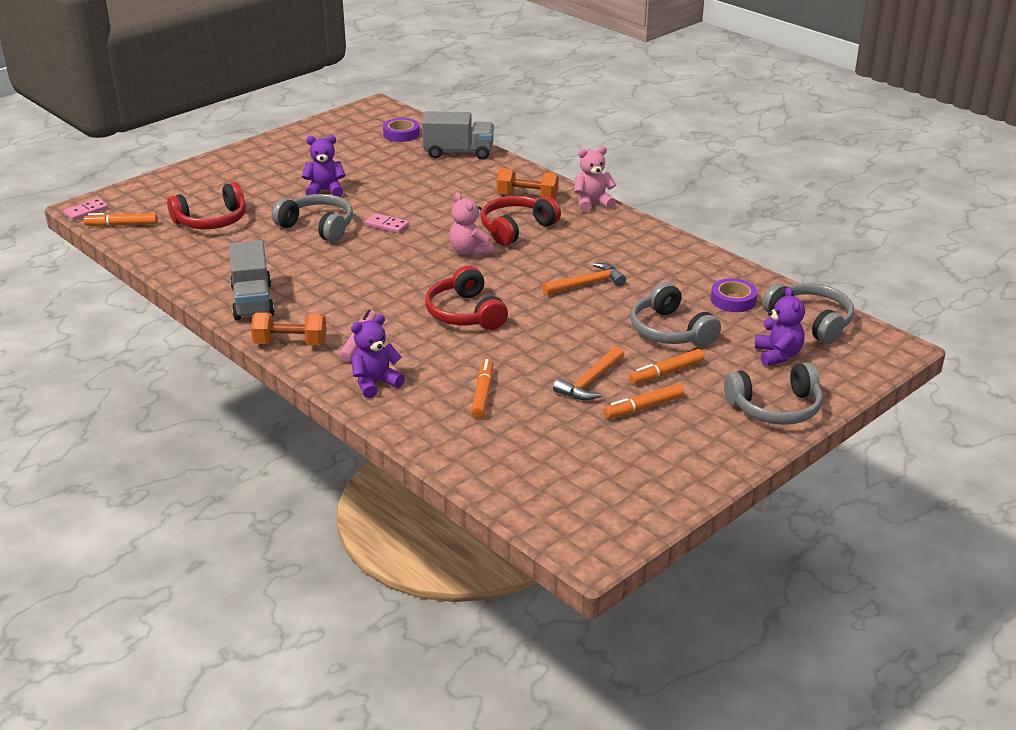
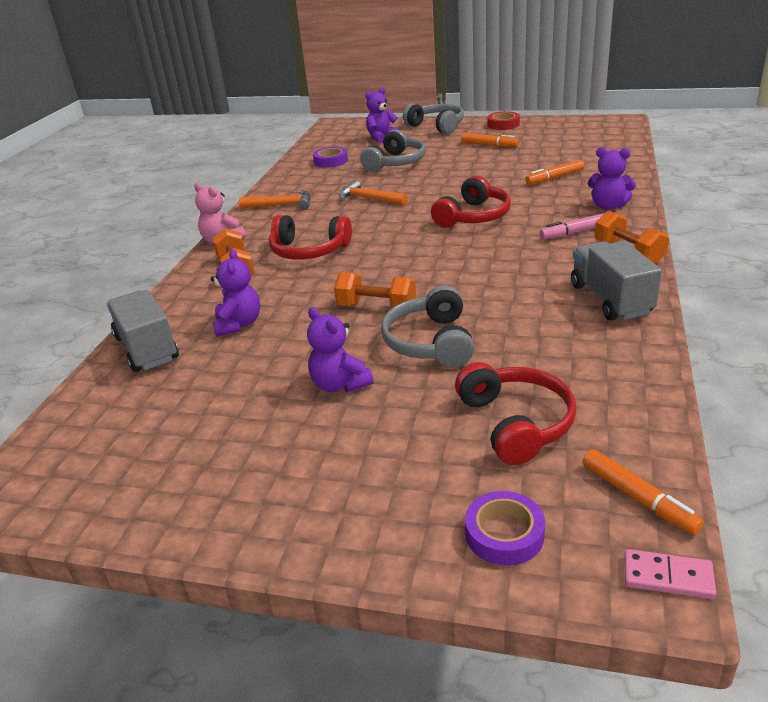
camera: 120 degrees left, 0 degrees up
(212, 220) = (516, 423): red headphones -> red headphones turned 45 degrees clockwise
(252, 301) = (610, 299): grey truck -> grey truck turned 60 degrees counterclockwise
(386, 225) = (376, 307): pink domino -> orange dumbbell
(401, 134) = (108, 417): purple tape -> purple tape (504, 534)
(442, 181) = (238, 324): none -> purple teddy bear
(470, 251) = (376, 252): pink teddy bear -> none
(590, 382) = (488, 161): orange hammer -> orange hammer (281, 205)
(666, 373) = (444, 151): orange marker -> none
(711, 455) = (503, 124): none -> red tape
(810, 321) = (330, 141): grey headphones -> none

